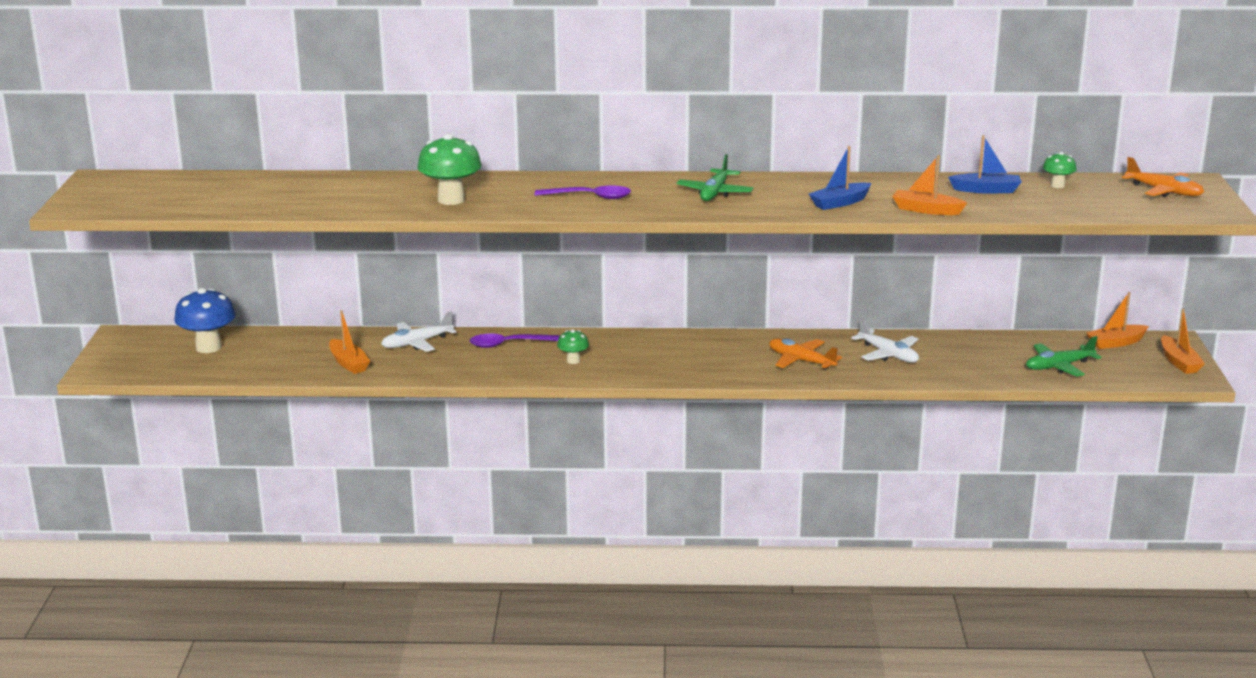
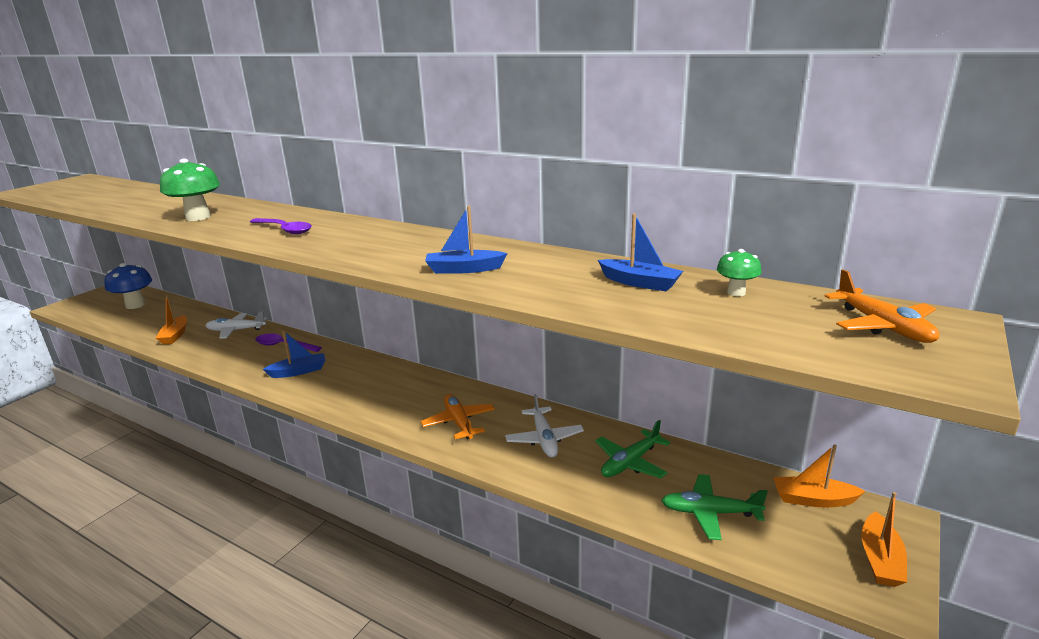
camera: 30 degrees right, 0 degrees up
(573, 361) = (298, 371): green mushroom -> blue boat
(715, 193) = (380, 242): green plane -> green plane (630, 462)
(926, 210) = (534, 293): orange boat -> none

